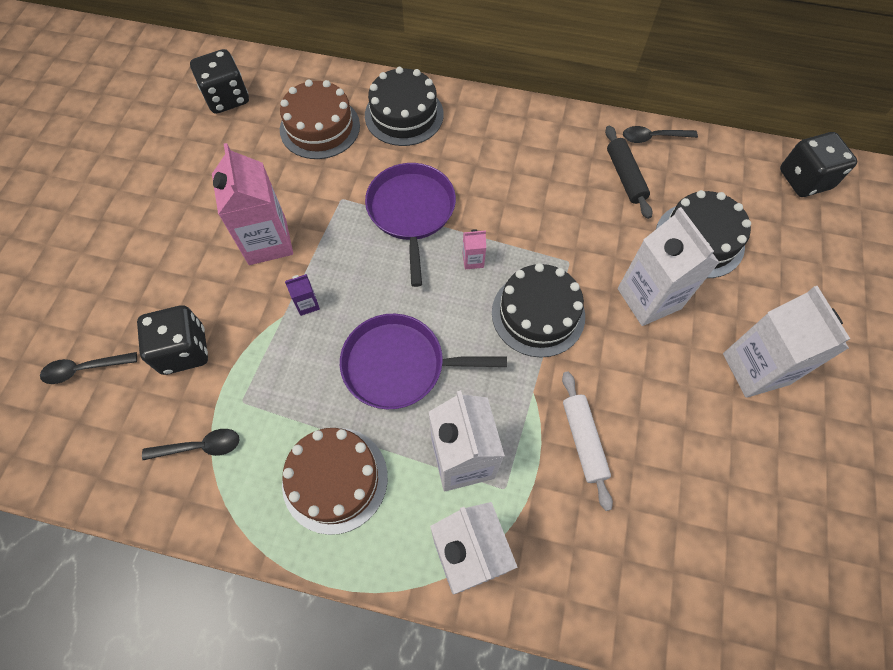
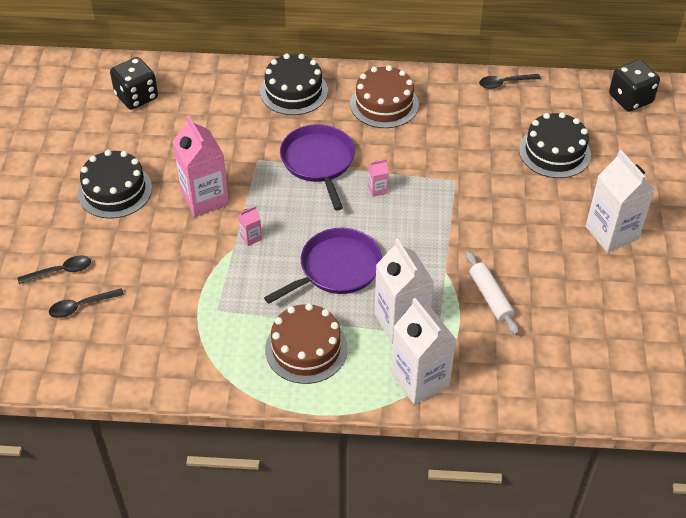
camera: 10 degrees left, 15 degrees down
(184, 350) = (159, 282): black dice -> none
(200, 447) = (193, 343): black spoon -> black spoon (60, 271)
(307, 304) = (251, 237): purple carton -> pink carton
(320, 127) = (224, 109): brown cake -> brown cake (384, 104)
(399, 365) = (336, 268): purple pan -> purple pan turned 150 degrees clockwise
(538, 314) = (438, 219): black cake -> black cake (115, 190)
(625, 176) = (487, 114): black rolling pin -> none
(649, 298) = (522, 197): white carton -> none

